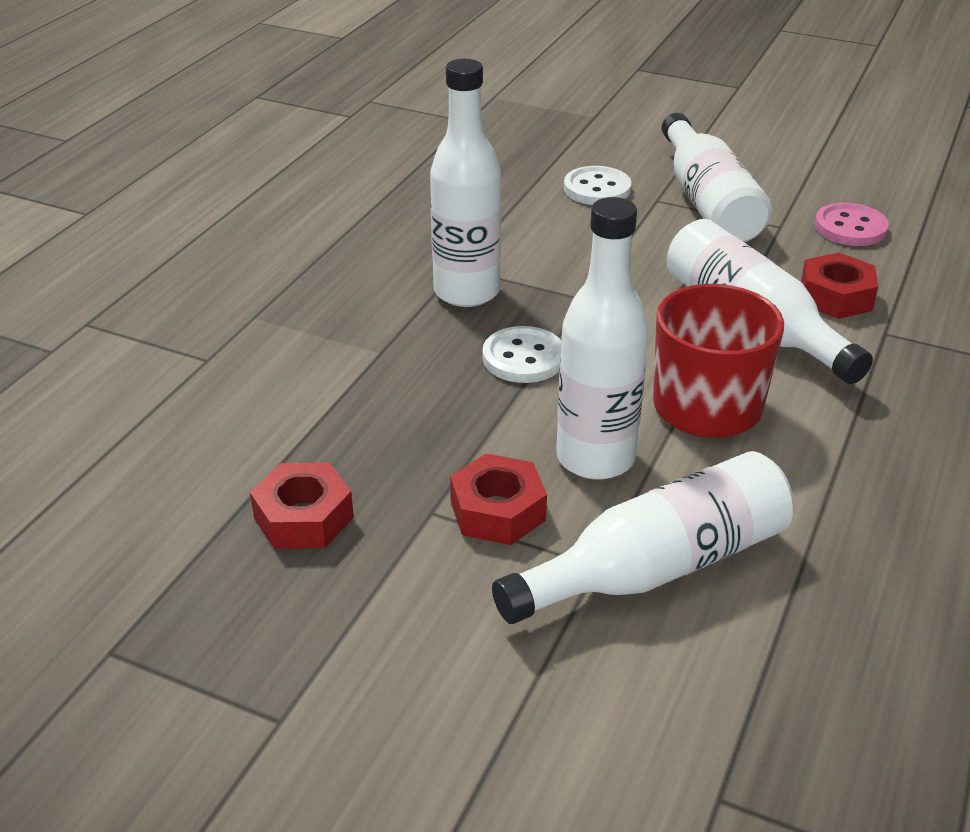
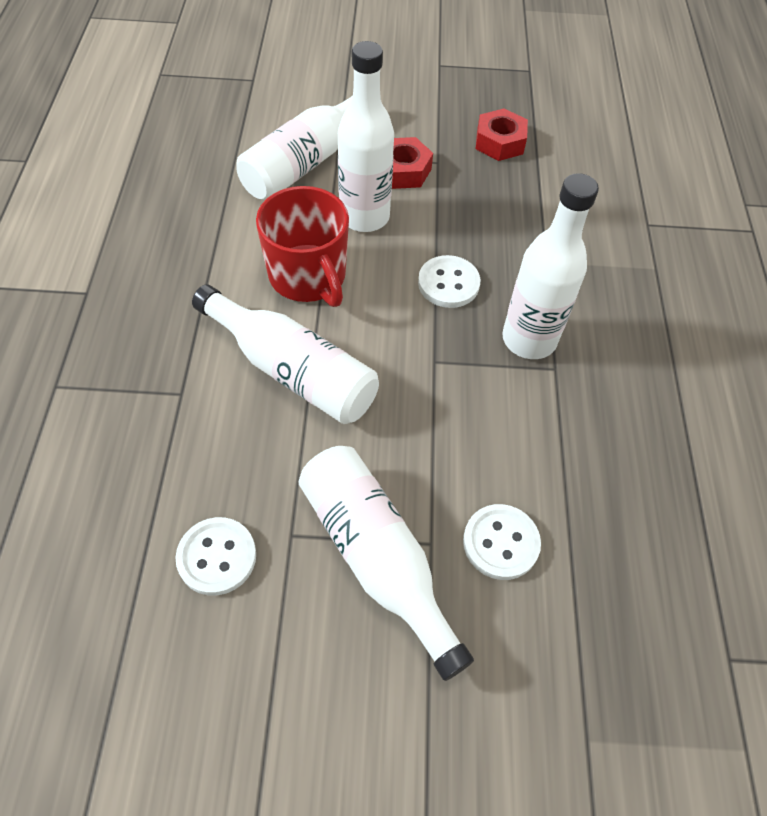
camera: 155 degrees right, 20 degrees up
(836, 297) = (225, 429): red nut -> none
(850, 228) = (217, 557): pink button -> white button

